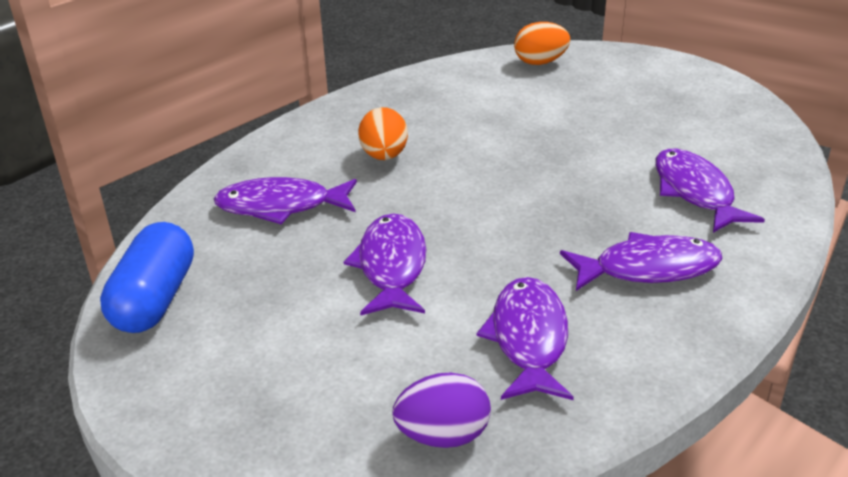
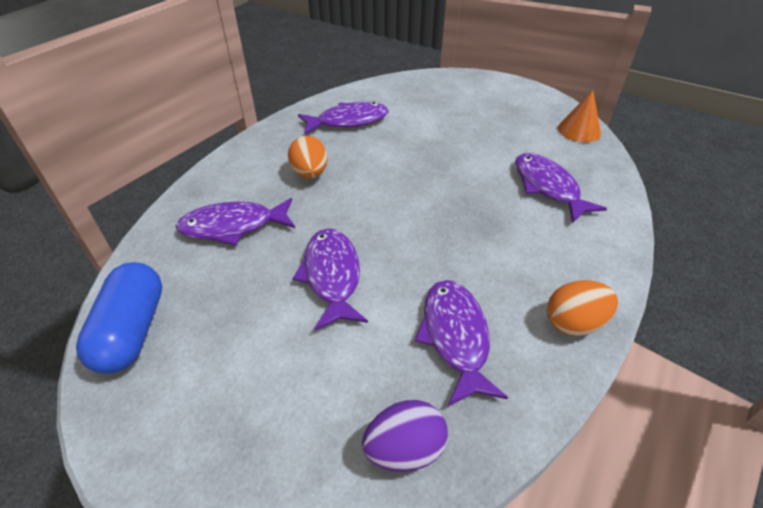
camera: 10 degrees left, 10 degrees up
(540, 62) = (412, 87): orange egg -> orange egg (574, 323)
(648, 268) = (531, 258): purple fish -> purple fish (348, 121)
(761, 128) = (579, 130): none -> orange cone

